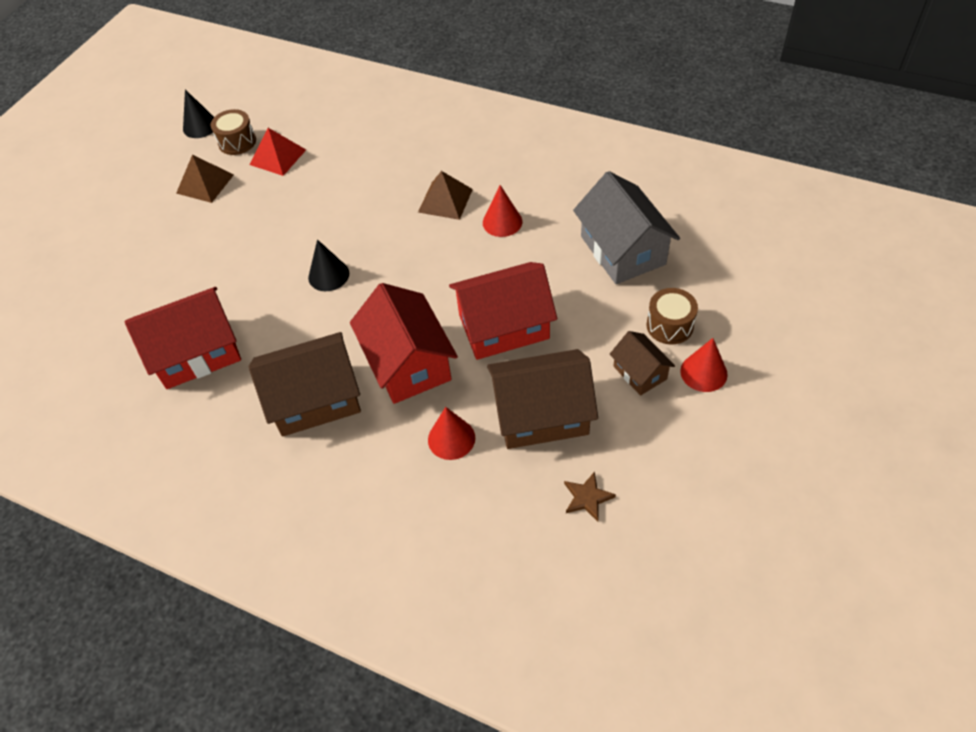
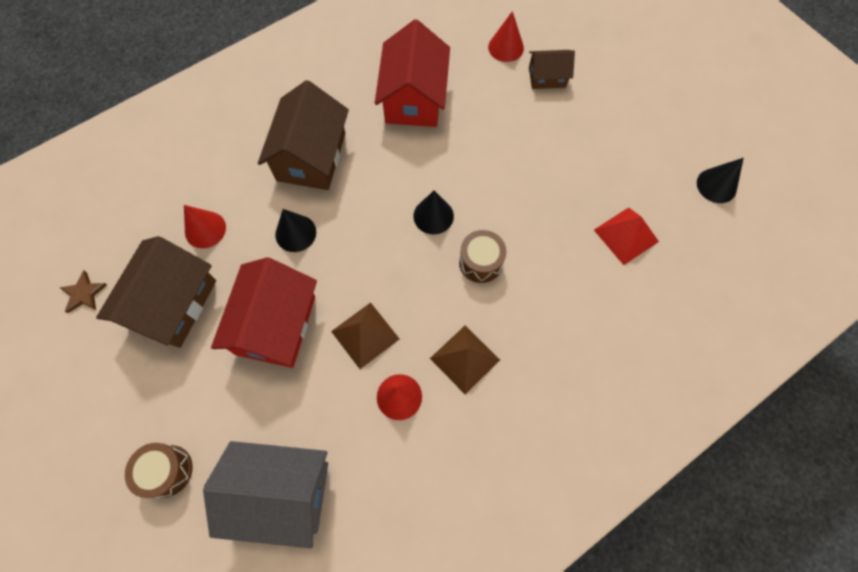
camera: 115 degrees right, 15 degrees up
(205, 184) = (620, 162): brown pyramid -> brown pyramid (365, 335)
(237, 142) = (671, 209): brown drum -> brown drum (480, 262)
(408, 363) = (295, 233): red house -> black cone
(640, 372) = (145, 407): brown house -> brown house (547, 77)
(703, 372) = (101, 463): red cone -> red cone (506, 47)

